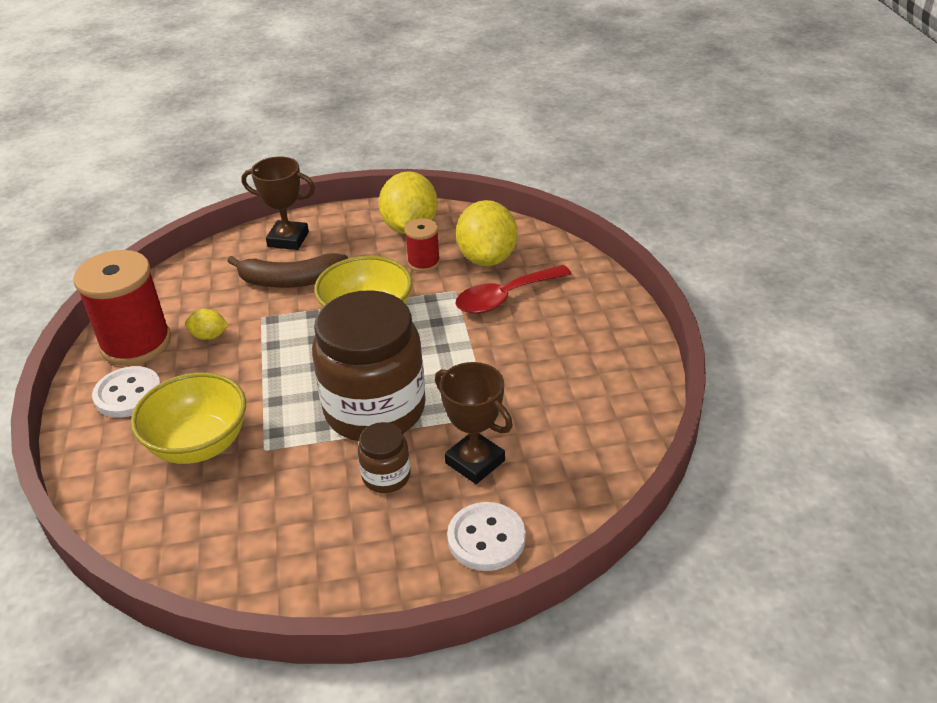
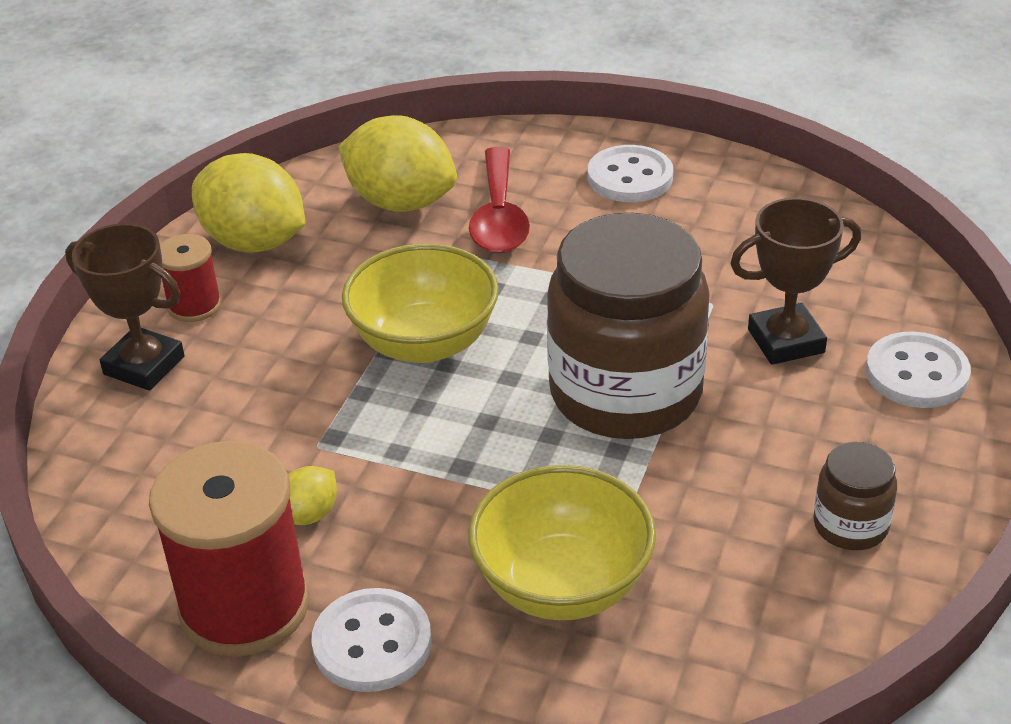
camera: 60 degrees left, 0 degrees up
(288, 239) = (144, 365): brown trophy -> brown trophy turned 75 degrees clockwise
(290, 280) = (257, 392): brown banana -> none
(386, 476) = (759, 420): brown jar -> brown jar (850, 525)
(423, 262) = (351, 256): red spool -> red spool (194, 305)
(593, 332) = (630, 177): none -> white button

